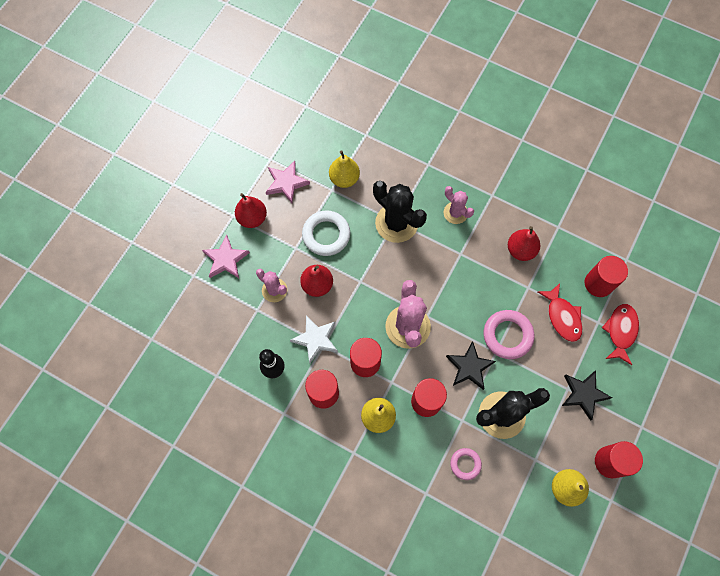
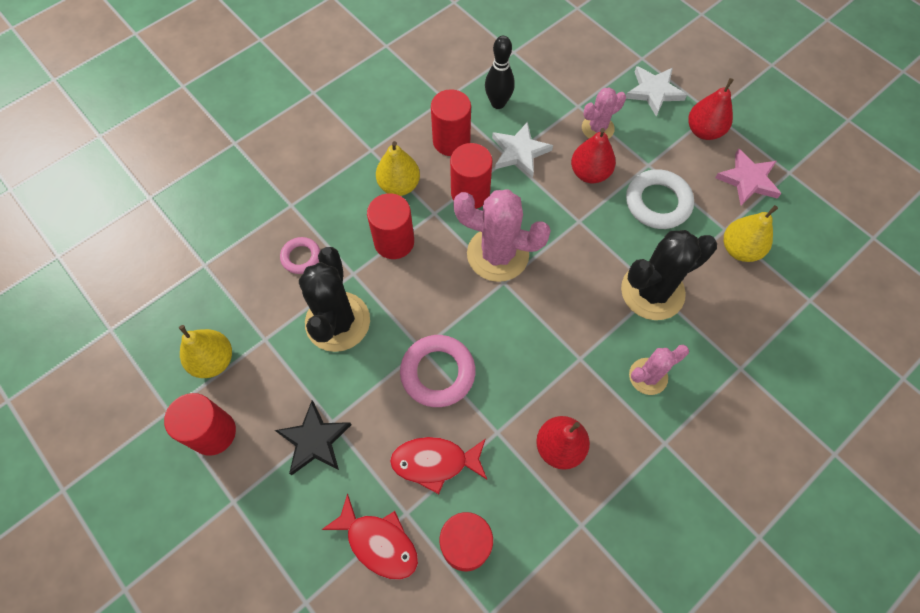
camera: 110 degrees right, 5 degrees down
(226, 259) = (654, 92): pink star -> white star
(469, 367) = (415, 307): black star -> none

